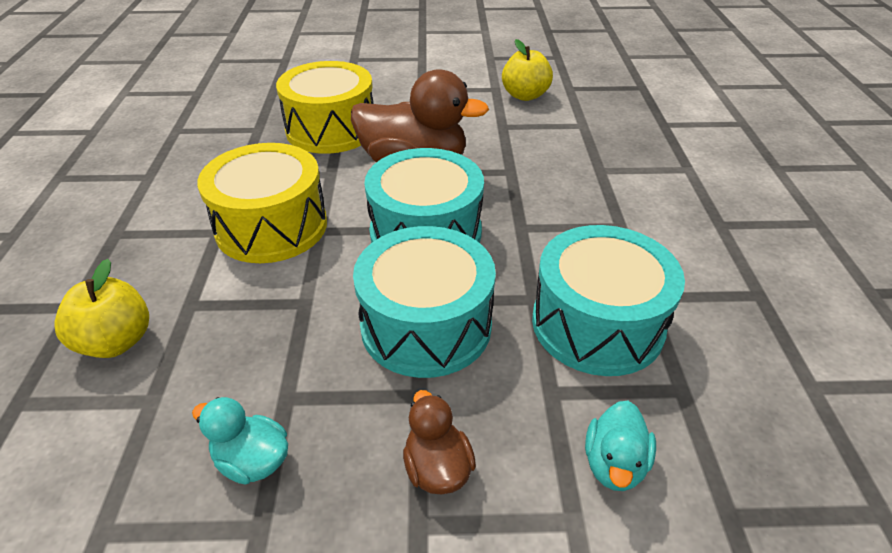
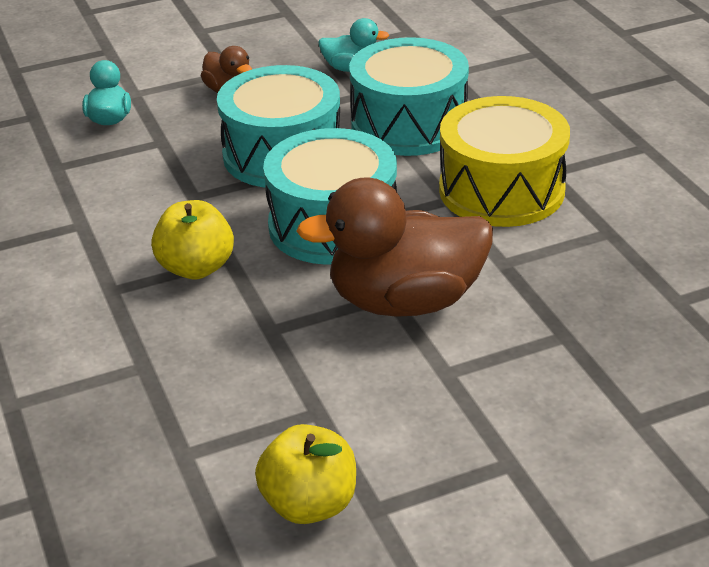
camera: 160 degrees right, 5 degrees down
(116, 341) = (520, 89): yellow apple -> yellow apple (196, 268)
(331, 129) = (574, 329): yellow drum -> none
(597, 324) = (129, 191): turquoise drum -> turquoise drum (409, 124)

